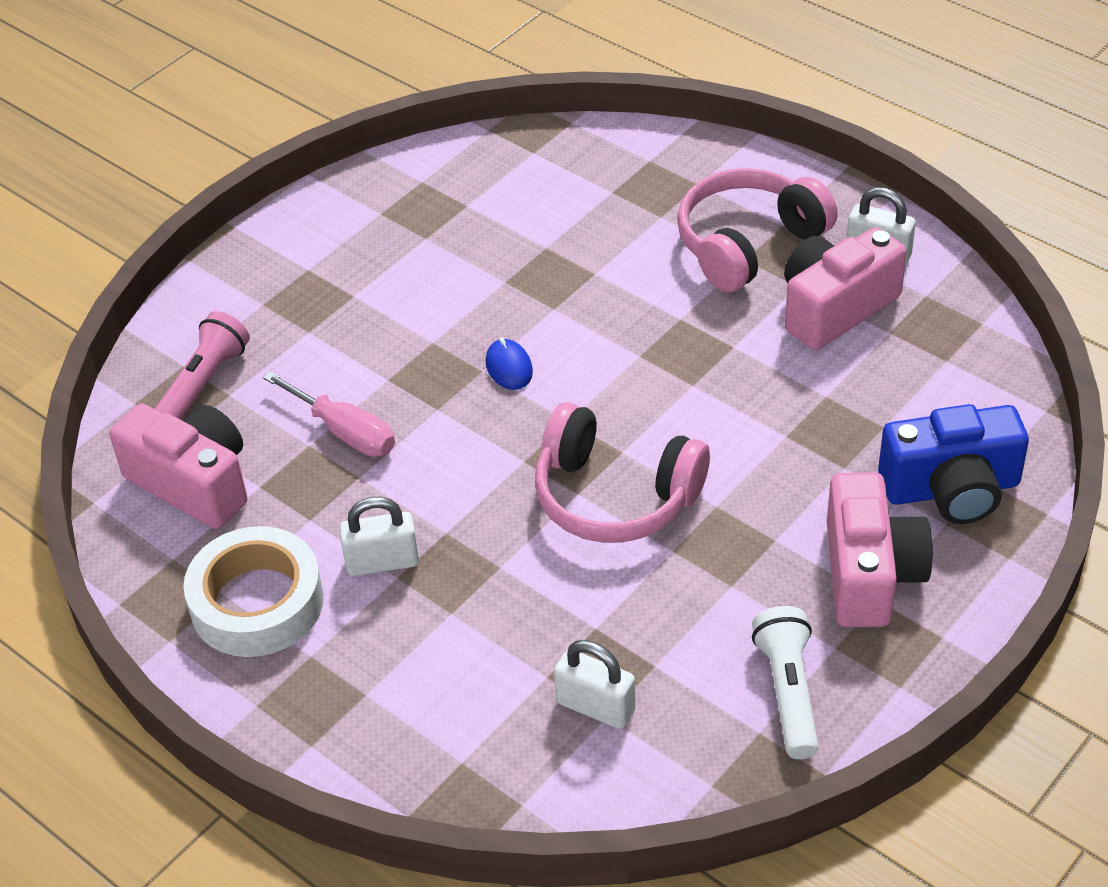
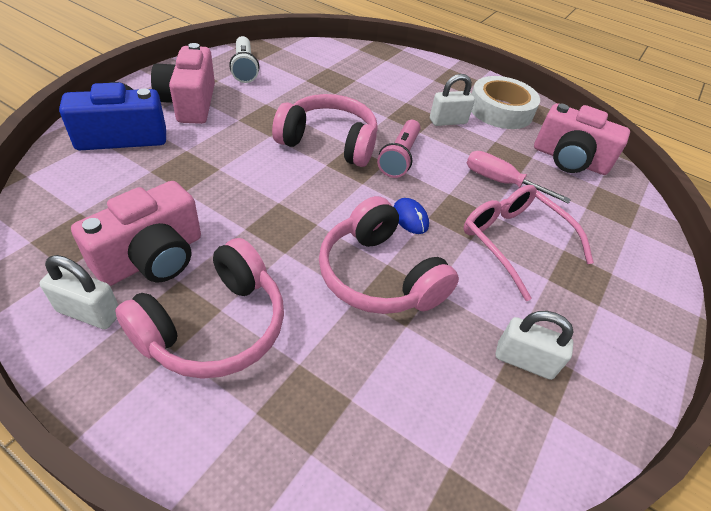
camera: 165 degrees right, 0 degrees up
(203, 384) = (607, 214): pink flashlight -> pink flashlight (400, 157)
(374, 339) = (514, 241): none -> pink glasses
(567, 294) = (379, 276): none -> pink headphones
(595, 706) = (332, 70): white padlock -> white padlock (524, 361)

